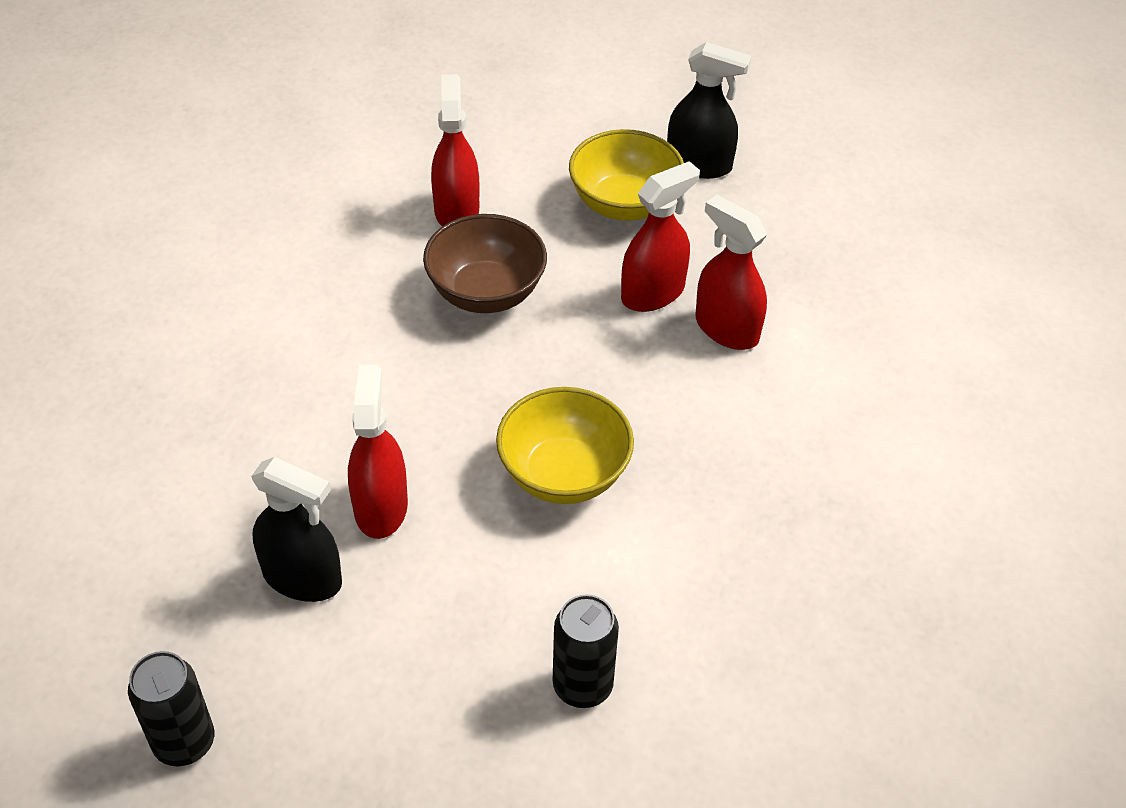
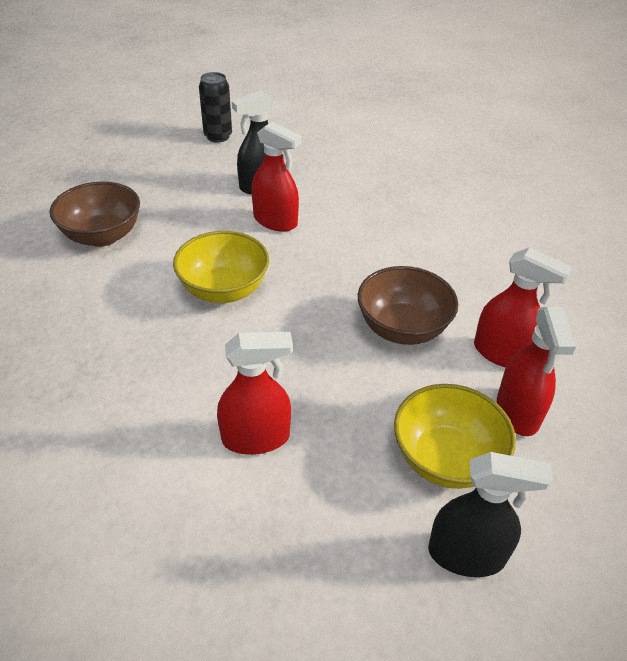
camera: 125 degrees right, 5 degrees down
(582, 686) = (102, 236): black can -> brown bowl
(653, 293) = (329, 416): red spray bottle -> red spray bottle (518, 412)
(699, 165) = (467, 554): black spray bottle -> black spray bottle turned 135 degrees counterclockwise

